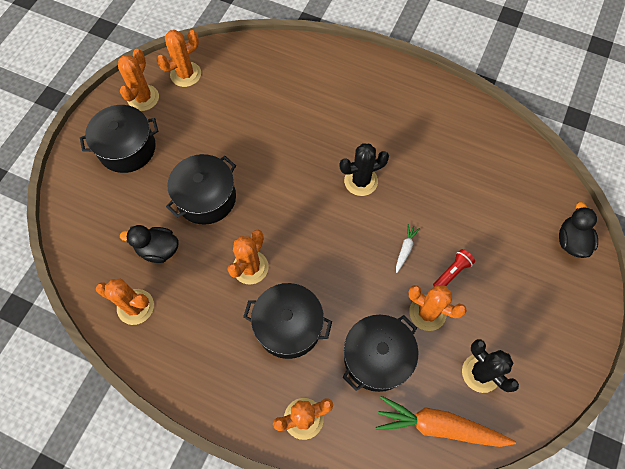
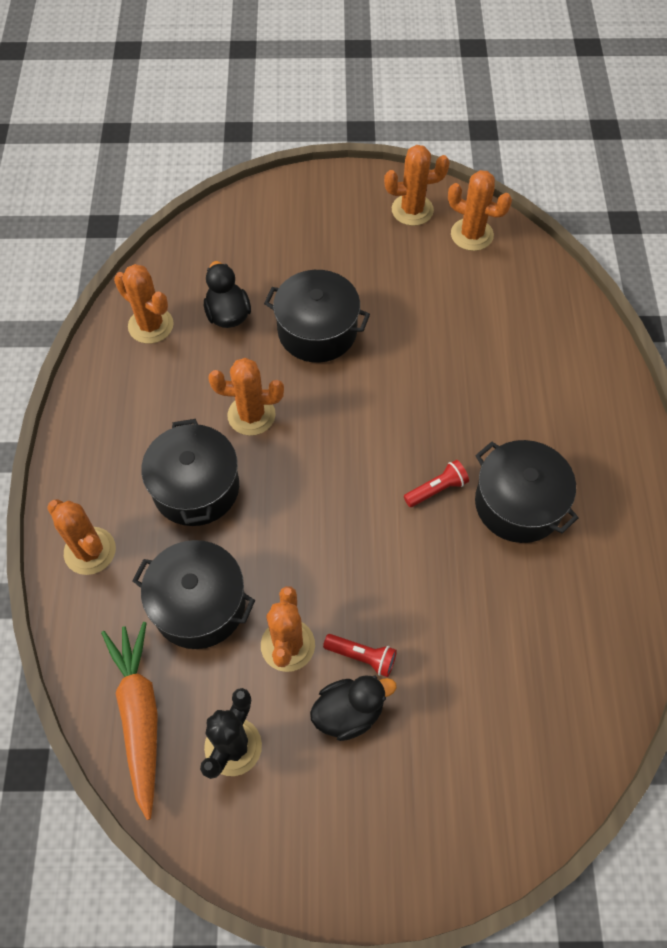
camera: 65 degrees right, 5 degrees down
(127, 148) = (337, 227): black pot -> black pot (518, 503)
(135, 307) = (151, 325): orange cactus -> orange cactus turned 45 degrees counterclockwise
(361, 181) = (436, 489): black cactus -> red flashlight
(405, 249) = (365, 583): white carrot -> none
(571, 241) = (501, 817): black duck -> black duck (349, 712)

